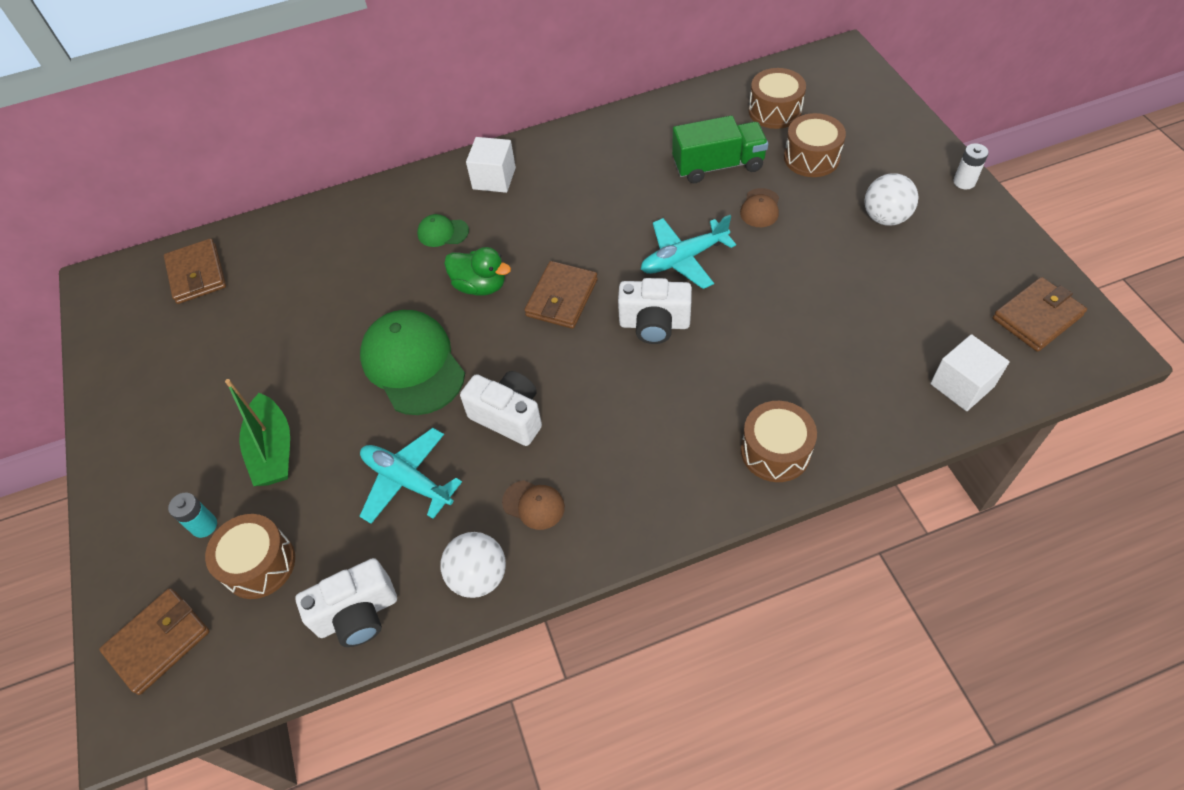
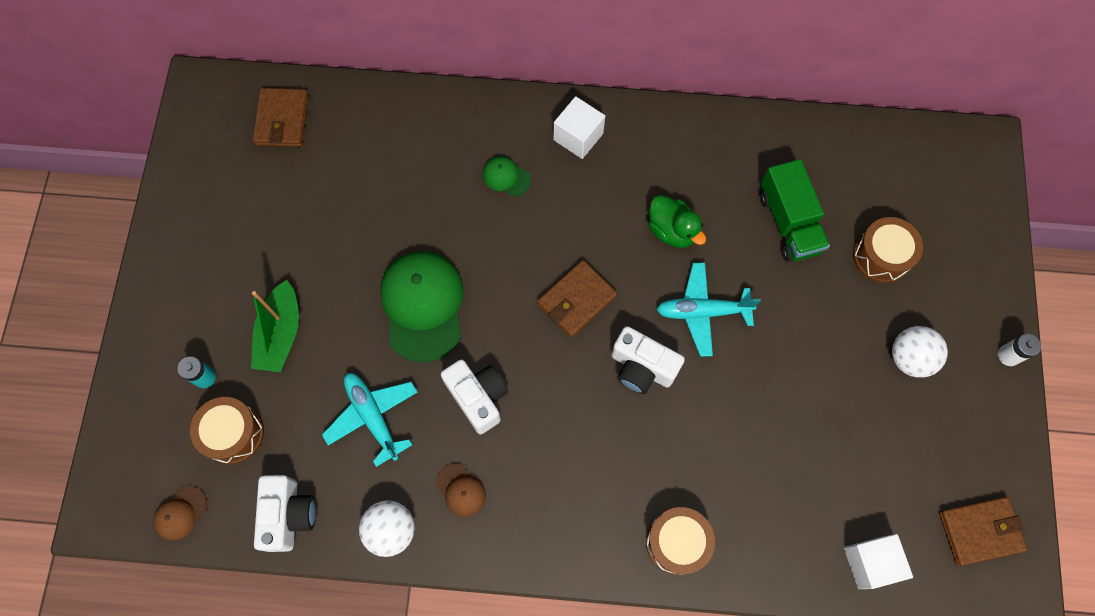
camera: 20 degrees right, 15 degrees up
(158, 642) = (139, 462): brown wallet -> none
(358, 614) = (289, 515): white camera -> white camera turned 90 degrees counterclockwise
(480, 286) = (513, 252): green duck -> green duck (672, 230)
(718, 165) = (788, 222): green truck -> green truck turned 60 degrees clockwise
(760, 208) = (801, 290): brown cap -> brown cap (180, 513)
(774, 111) = (878, 183): brown drum -> none

